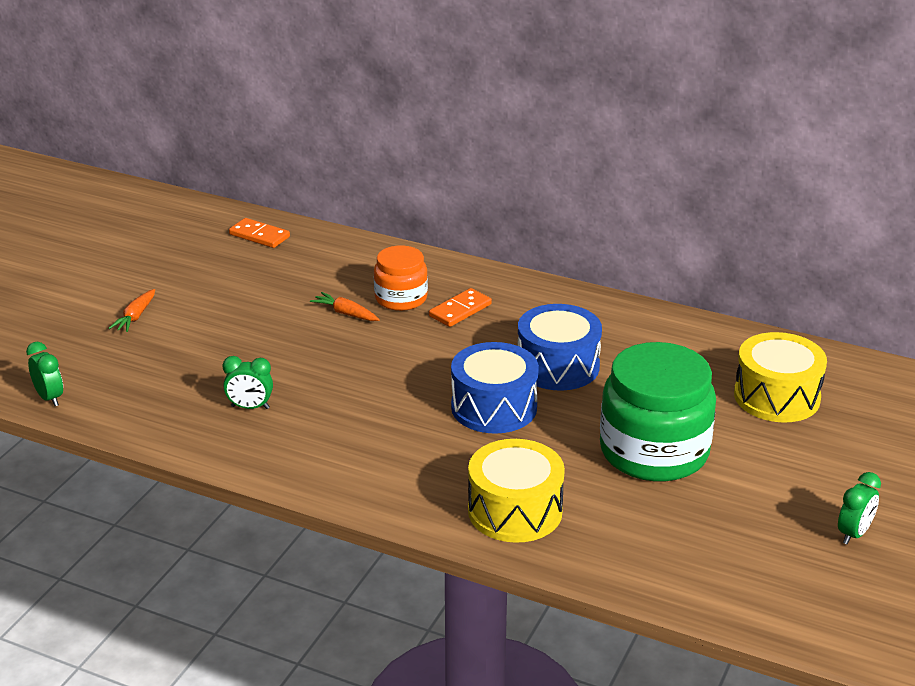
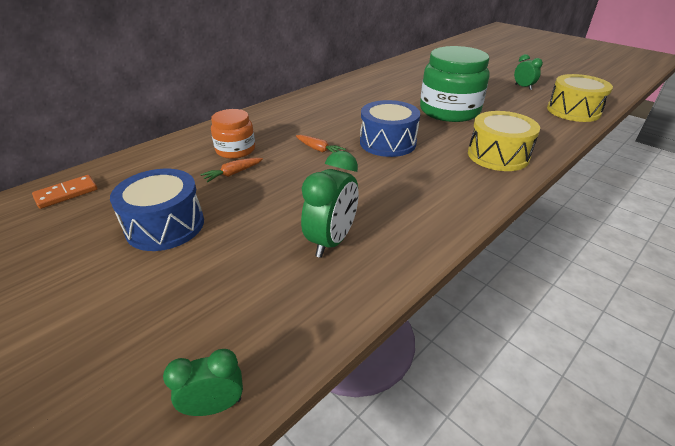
camera: 70 degrees left, 5 degrees up
(135, 317) = (111, 295): orange carrot -> orange carrot (319, 149)
(250, 407) = (331, 241): green clock -> green clock, size x1.65
(460, 310) = (271, 133): orange domino -> none
(558, 366) = (356, 118): blue drum -> blue drum (165, 225)
(776, 397) = (414, 79): yellow drum -> yellow drum (573, 111)

